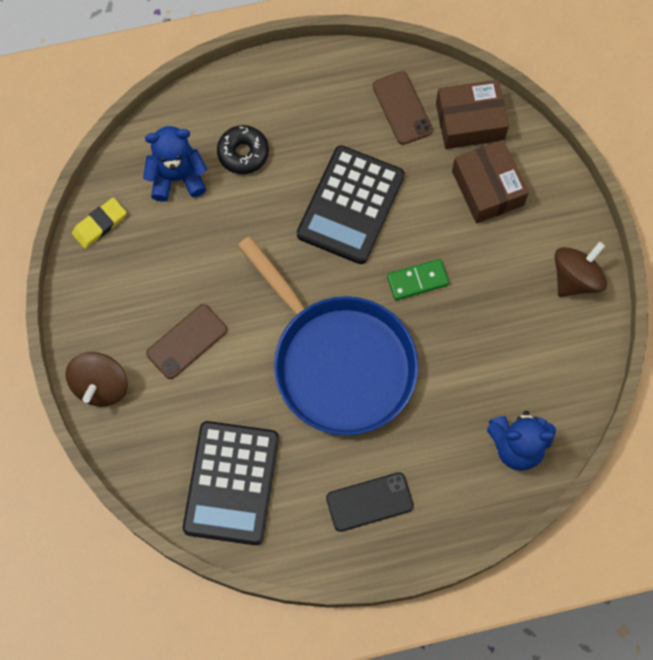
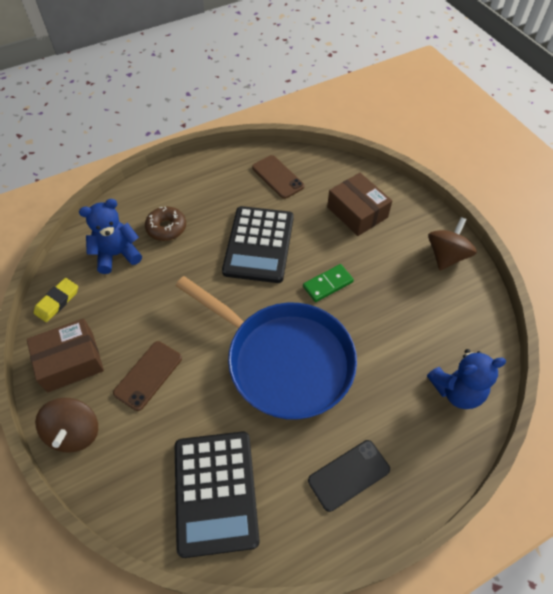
camera: 15 degrees left, 15 degrees down
(243, 153) = (166, 228): black donut -> brown donut
(470, 121) = (328, 175): brown box -> brown box (70, 361)

